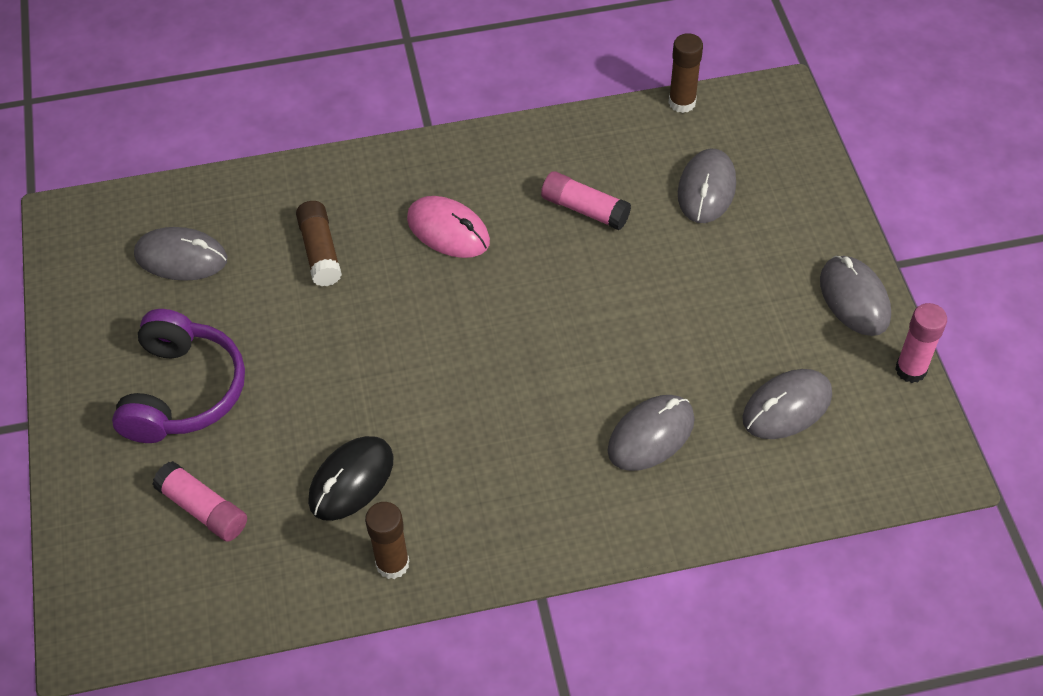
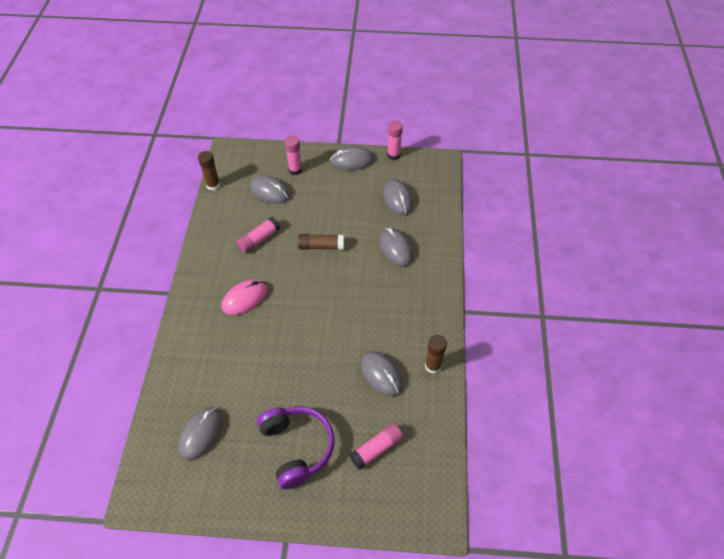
camera: 75 degrees left, 0 degrees up
(183, 391) = (297, 447): purple headphones -> purple headphones turned 45 degrees clockwise
(320, 251) = (231, 360): brown glue stick -> brown glue stick (321, 246)
(351, 480) = (381, 374): black mouse -> grey mouse
(781, 212) = (295, 170): none -> pink glue stick

